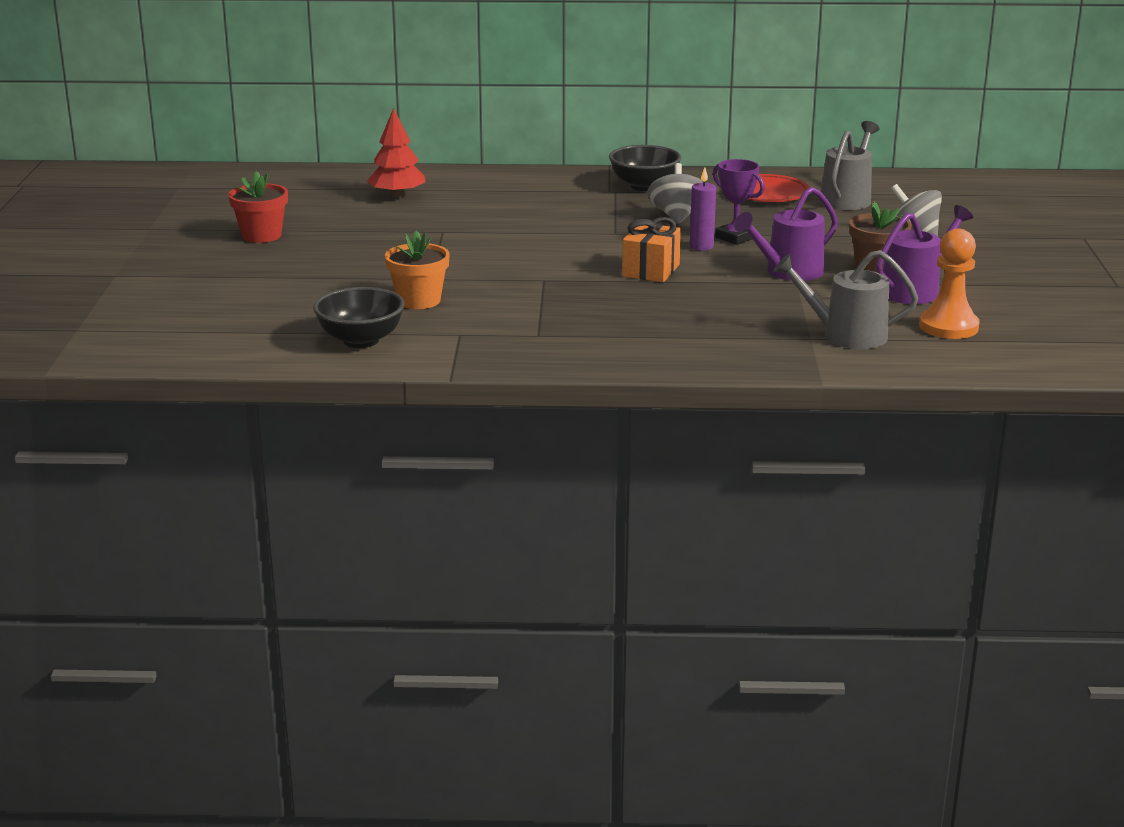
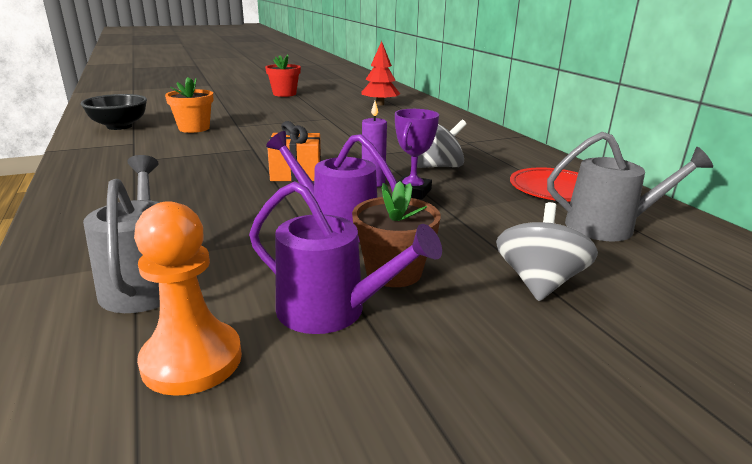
camera: 65 degrees right, 0 degrees up
(644, 186) = (495, 149): black bowl -> none

